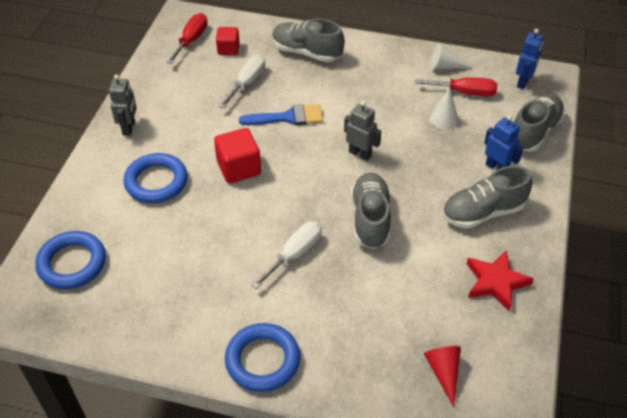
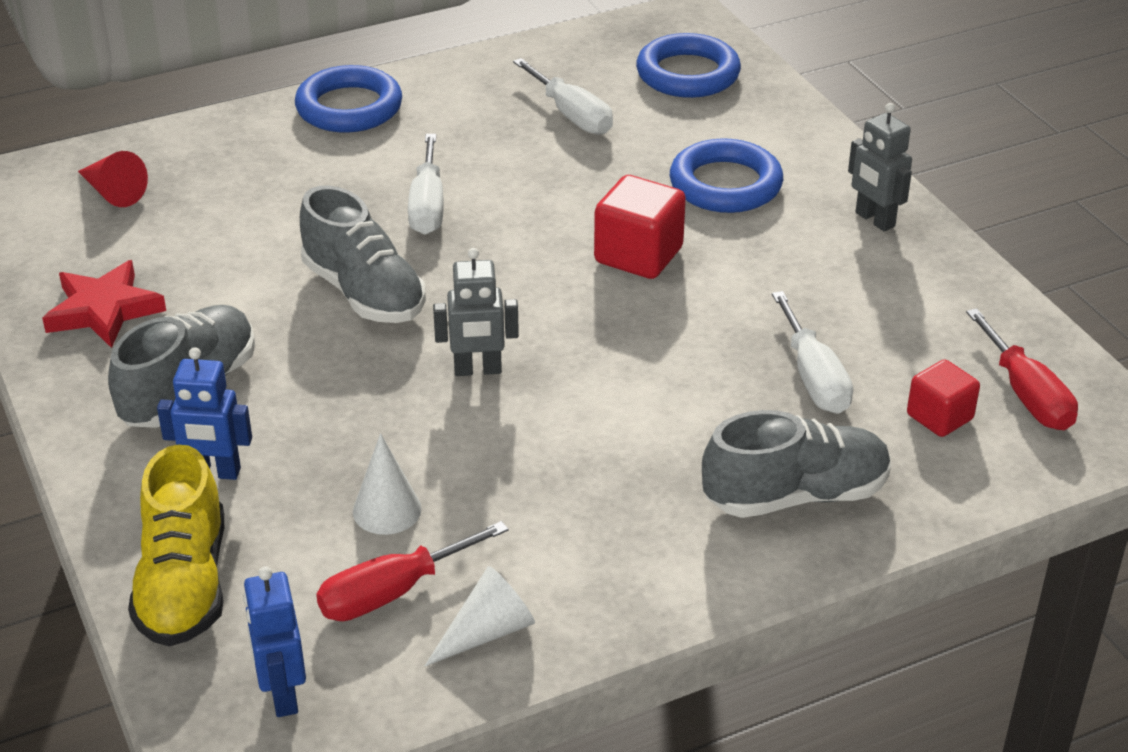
camera: 140 degrees right, 10 degrees down
(162, 272) = (572, 115): none -> white screwdriver
(288, 117) = (666, 361): blue brush -> none
(534, 132) = (184, 584): grey shoe -> yellow shoe

